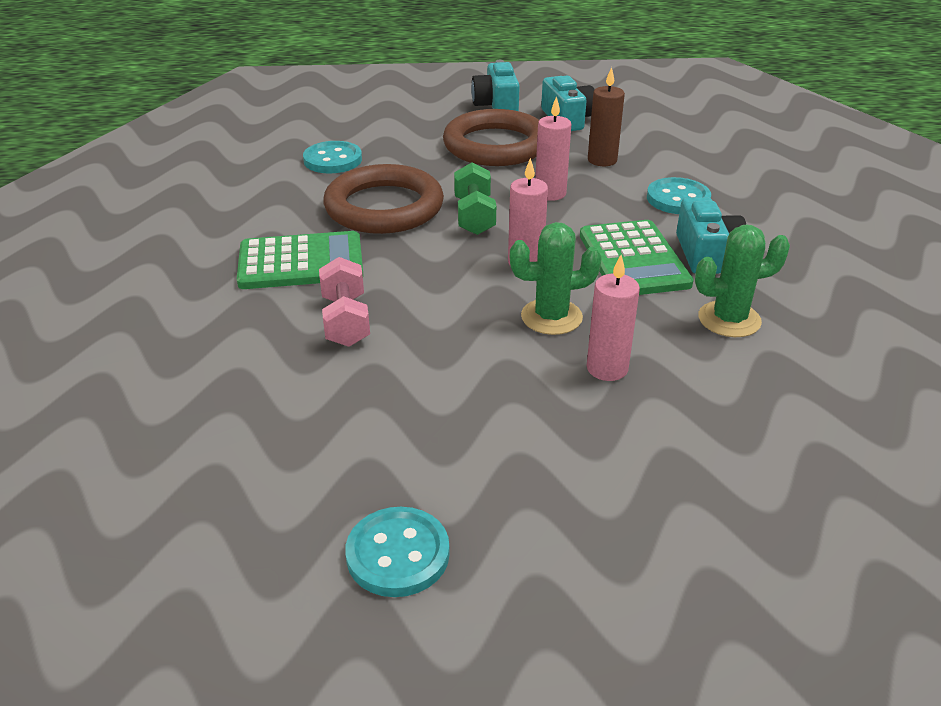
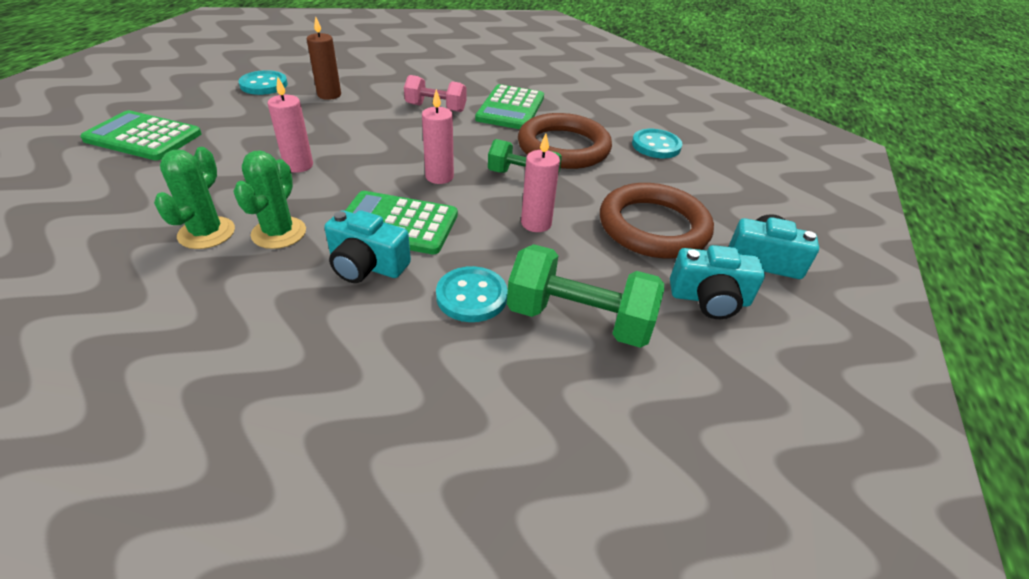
camera: 110 degrees right, 5 degrees up
(551, 317) = (368, 165): green cactus -> green cactus (206, 233)
(602, 160) = (587, 281): brown candle -> brown candle (329, 95)
(647, 157) = (579, 319): none -> green dumbbell
(705, 576) = (143, 137): none -> green calculator

